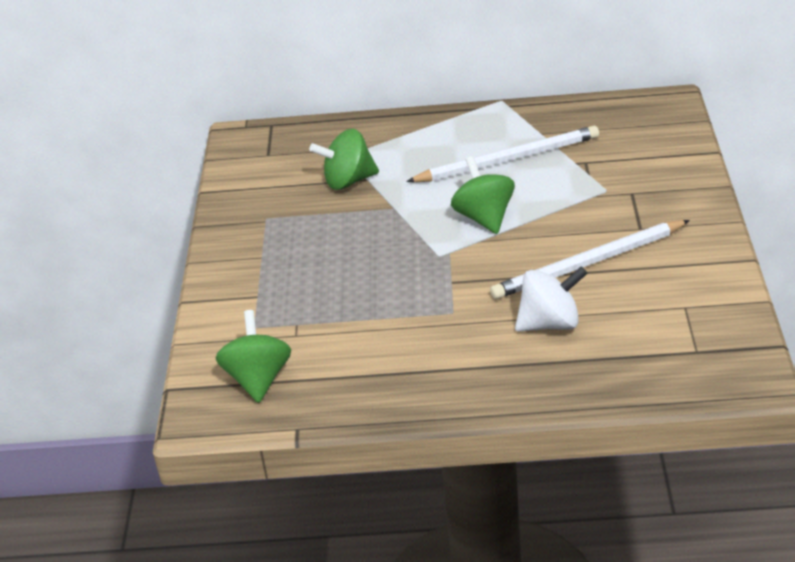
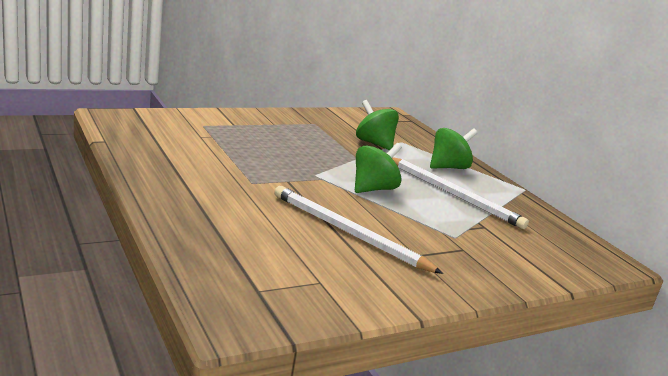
camera: 55 degrees right, 15 degrees down
(258, 379) = (151, 128): green spinning top -> green spinning top (448, 167)
(550, 323) = (259, 219): white spinning top -> none

